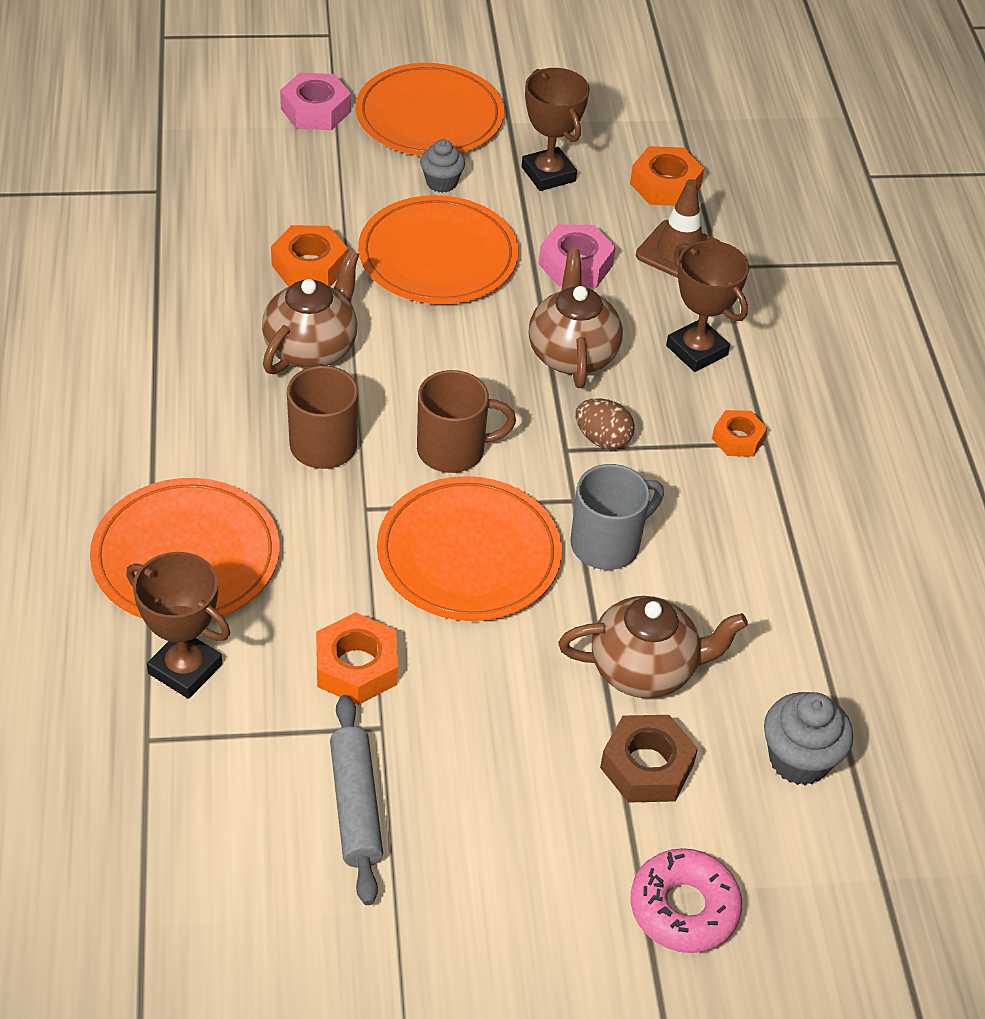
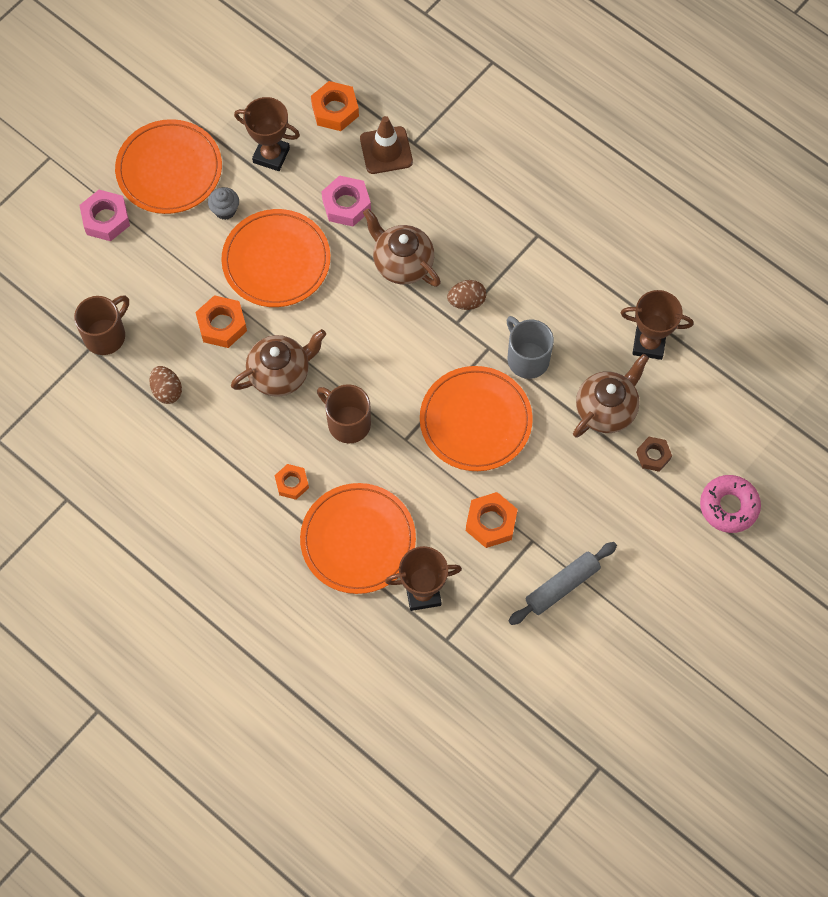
camera: 40 degrees left, 20 degrees up
(180, 276) = (167, 390): none -> brown egg
(312, 348) = (280, 374): brown teapot -> brown teapot turned 75 degrees clockwise
(356, 806) = (562, 586): grey rolling pin -> grey rolling pin turned 75 degrees counterclockwise
(453, 450) = (408, 371): brown mug -> brown mug (106, 335)
(607, 544) = (527, 358): grey mug -> grey mug turned 45 degrees counterclockwise
(646, 766) = (653, 456): brown nut -> brown nut, size x0.65
(696, 350) = (455, 207): brown trophy -> brown trophy (649, 344)
(738, 439) = (524, 245): orange nut -> orange nut (292, 483)
(799, 759) = (707, 394): grey cupcake -> none

